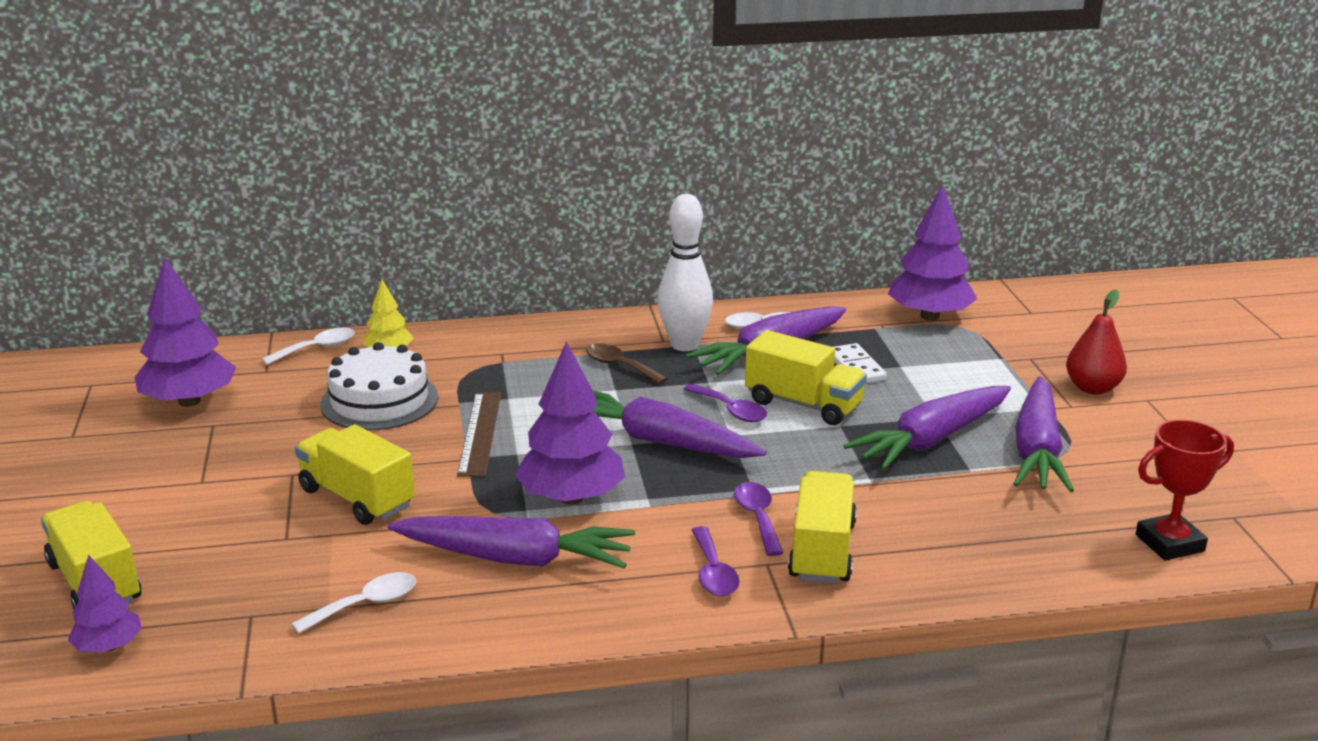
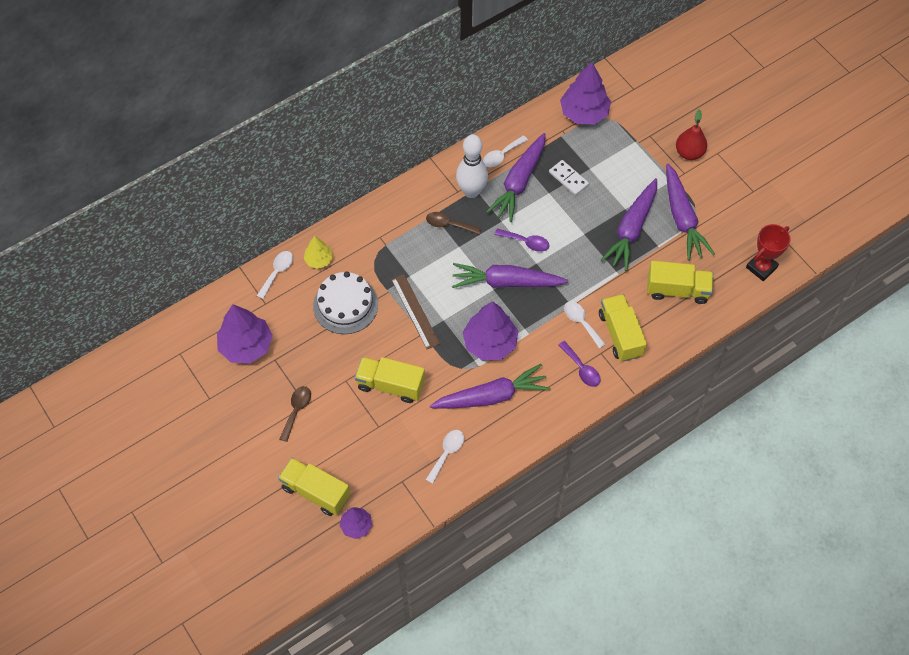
camera: 25 degrees left, 35 degrees up
(180, 483) = (296, 410): none -> brown spoon
(758, 517) = (581, 322): purple spoon -> white spoon
(803, 404) = (558, 222): yellow truck -> yellow truck (677, 290)

